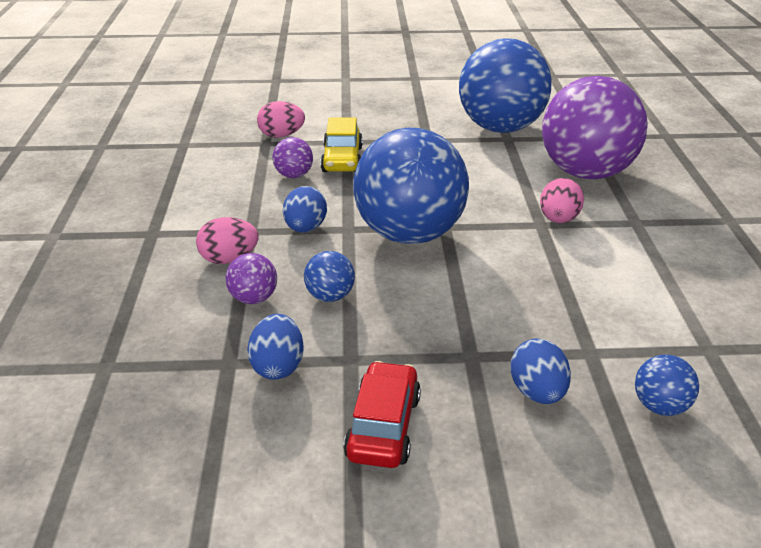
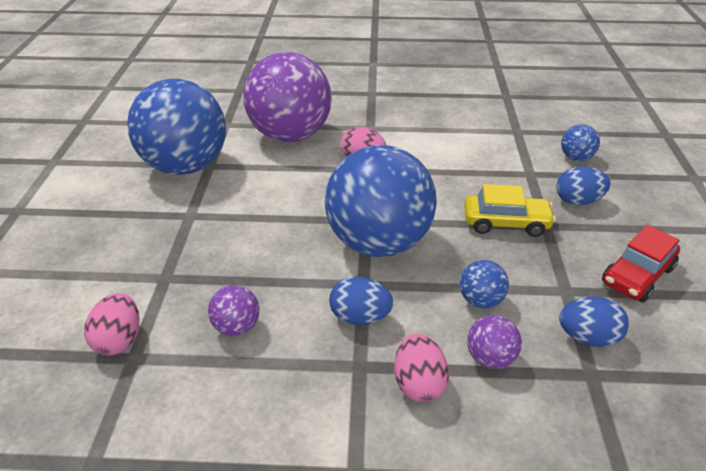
camera: 85 degrees left, 5 degrees up
(342, 159) = (211, 283): yellow car -> yellow car (506, 223)
(383, 427) = (637, 276): red car -> red car turned 60 degrees counterclockwise

